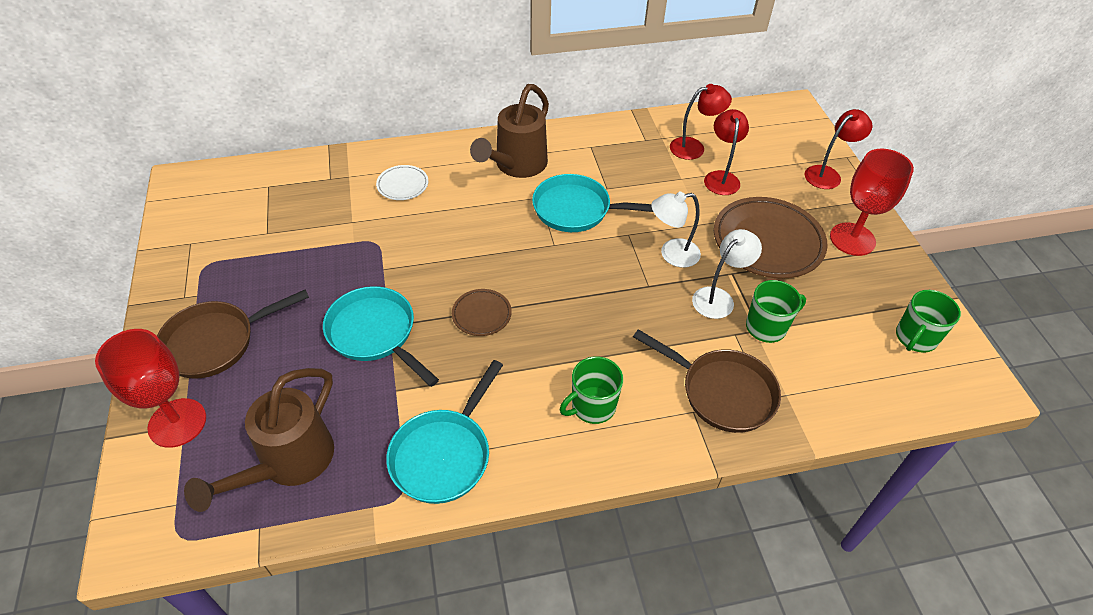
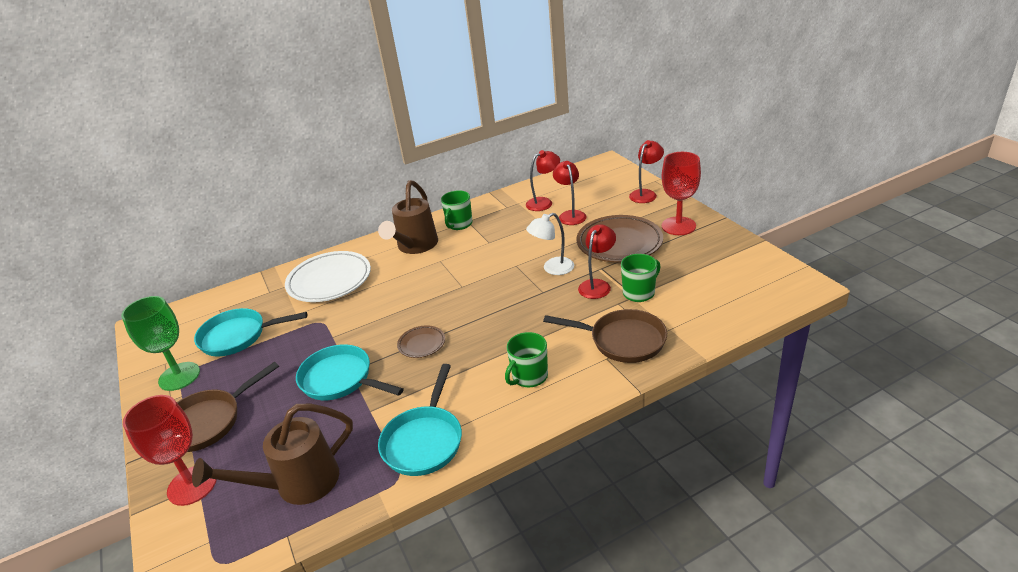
camera: 10 degrees left, 15 degrees down
(201, 267) = (179, 376): none -> green goblet
(288, 463) = (297, 484): brown watering can -> brown watering can turned 45 degrees clockwise
(403, 185) = (329, 281): white plate -> white plate, size x2.04
(577, 210) = (471, 261): turquoise pan -> turquoise pan (238, 336)
(718, 298) = (597, 285): white lamp -> red lamp
(915, 338) = (746, 270): green mug -> green mug (459, 224)

